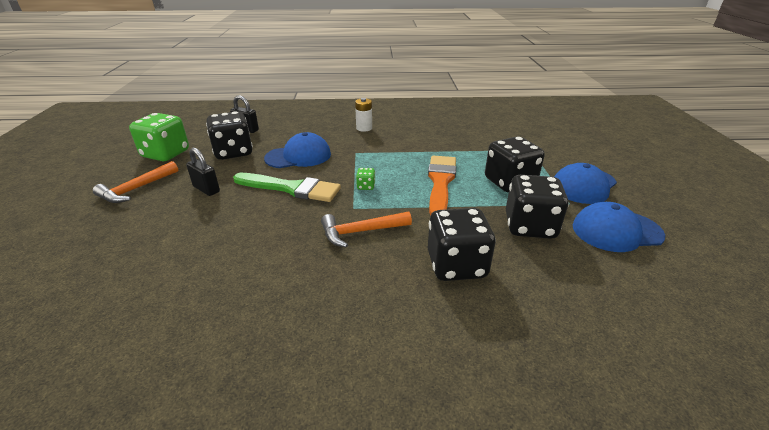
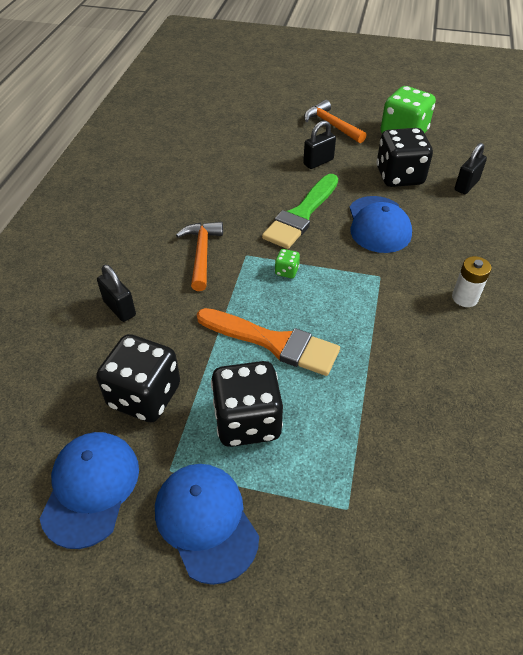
camera: 105 degrees right, 15 degrees up
(456, 265) = (119, 308): black dice -> black padlock

